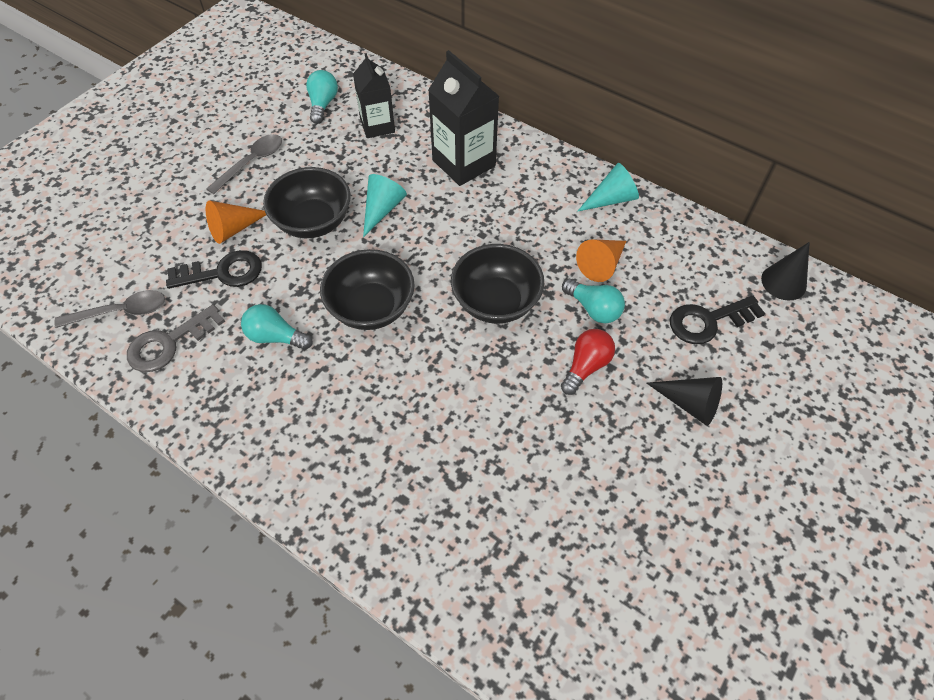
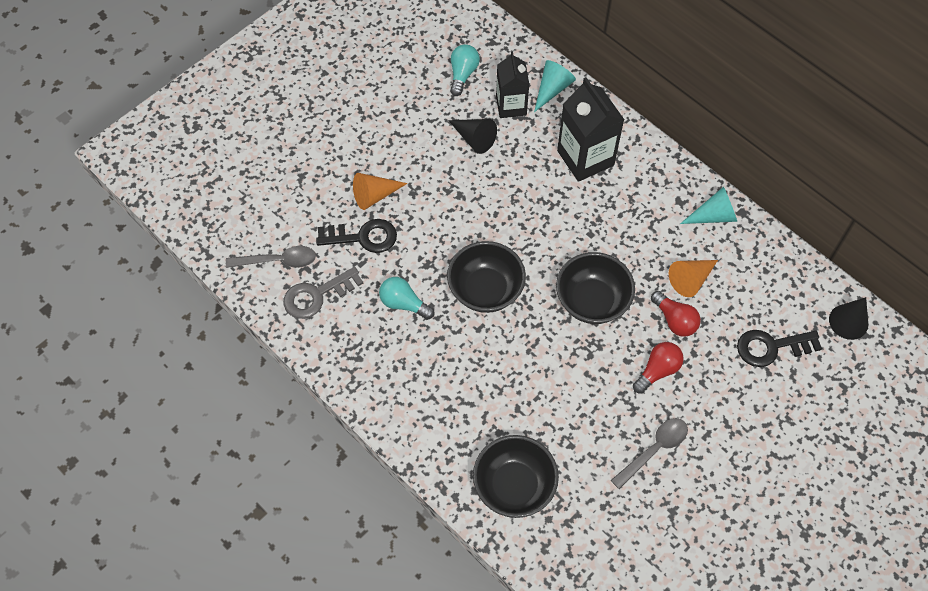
camera: 10 degrees right, 5 degrees up
(251, 162) = (393, 129): grey spoon -> grey spoon (654, 450)
(313, 222) = (443, 199): black bowl -> black bowl (514, 486)
(382, 209) = (505, 195): turquoise cone -> turquoise cone (552, 89)
(593, 309) = (675, 320): turquoise light bulb -> red light bulb
(689, 404) = (736, 417): black cone -> black cone (474, 139)

